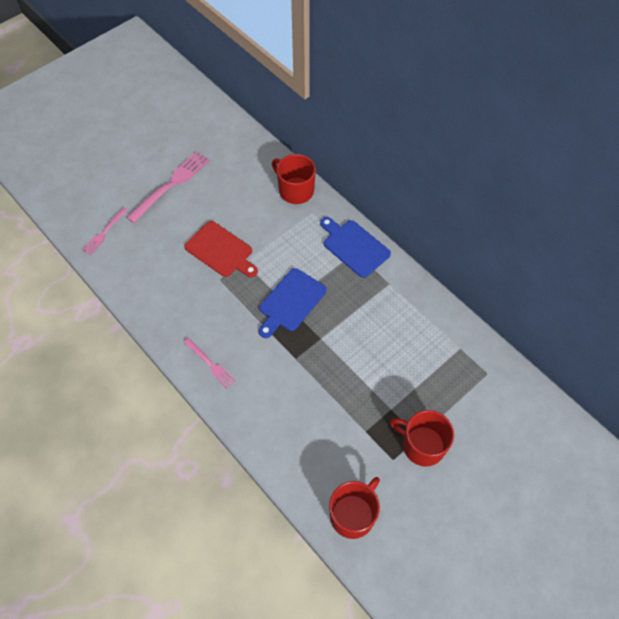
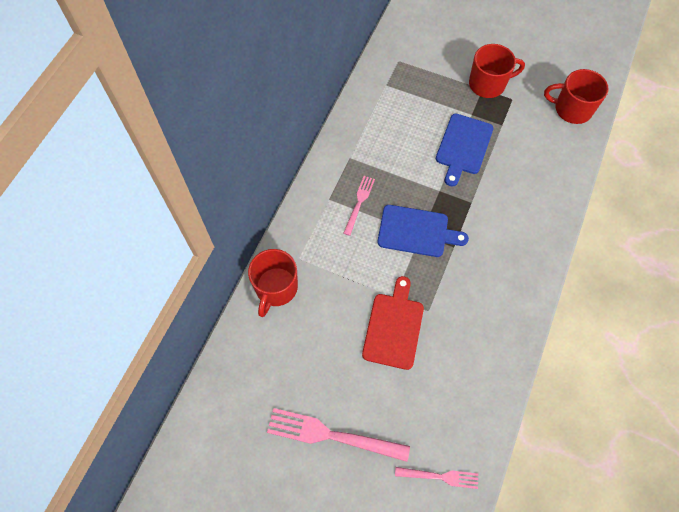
camera: 115 degrees left, 5 degrees up
(210, 364) = (522, 271): pink fork -> pink fork (359, 202)
(354, 246) = (322, 202): blue cutting board -> blue cutting board (463, 146)
(422, 445) = (488, 84): red mug -> red mug turned 105 degrees counterclockwise

